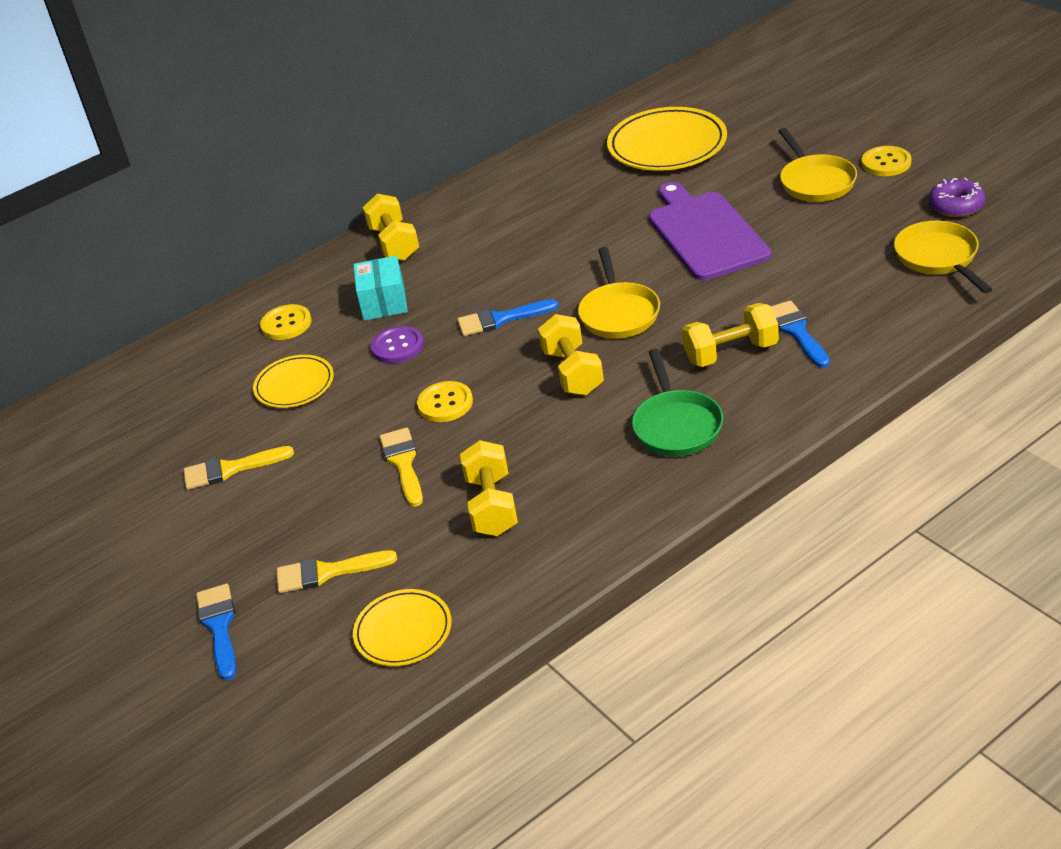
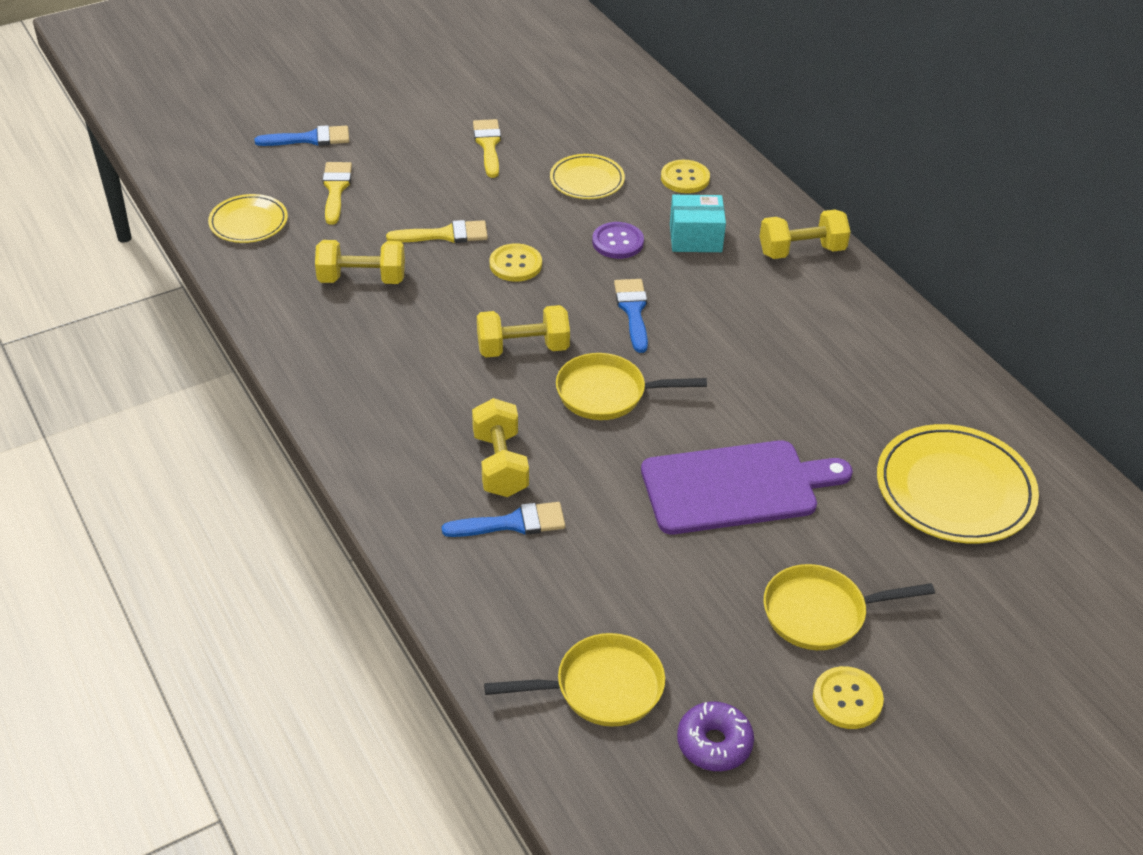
camera: 90 degrees right, 5 degrees up
(676, 425) = (406, 405): green pan -> none

